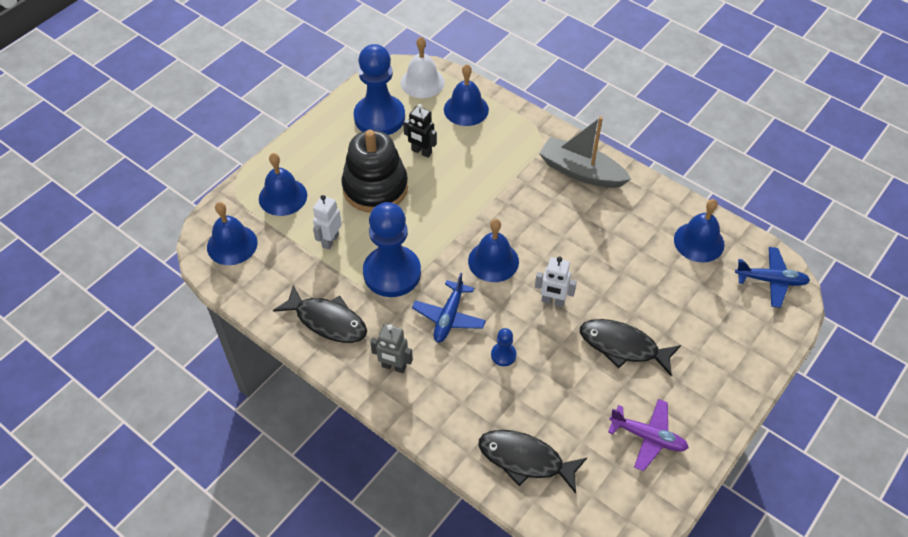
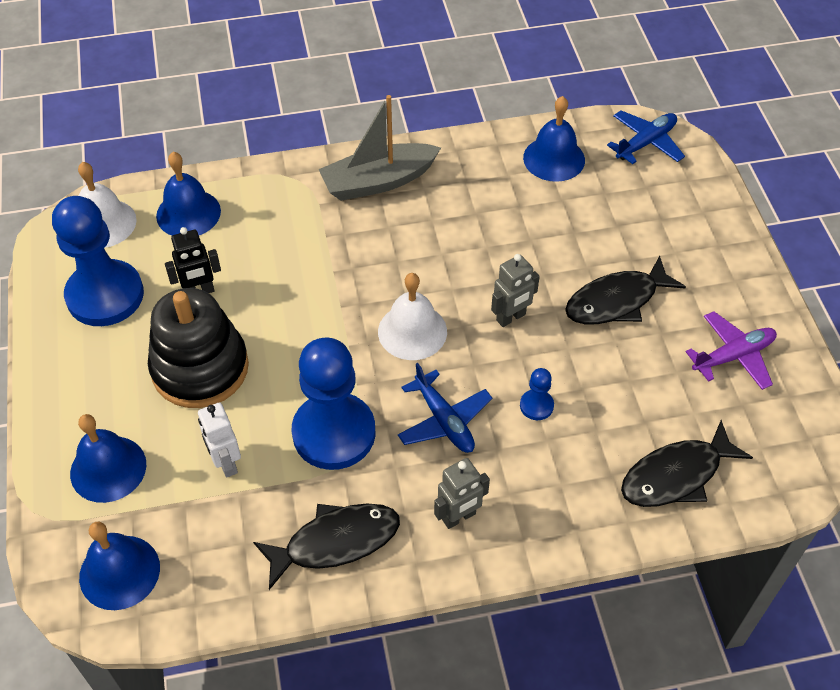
camera: 50 degrees left, 0 degrees up
(493, 261) = (412, 331): blue bell -> white bell
(553, 301) = (511, 317): white robot -> grey robot

